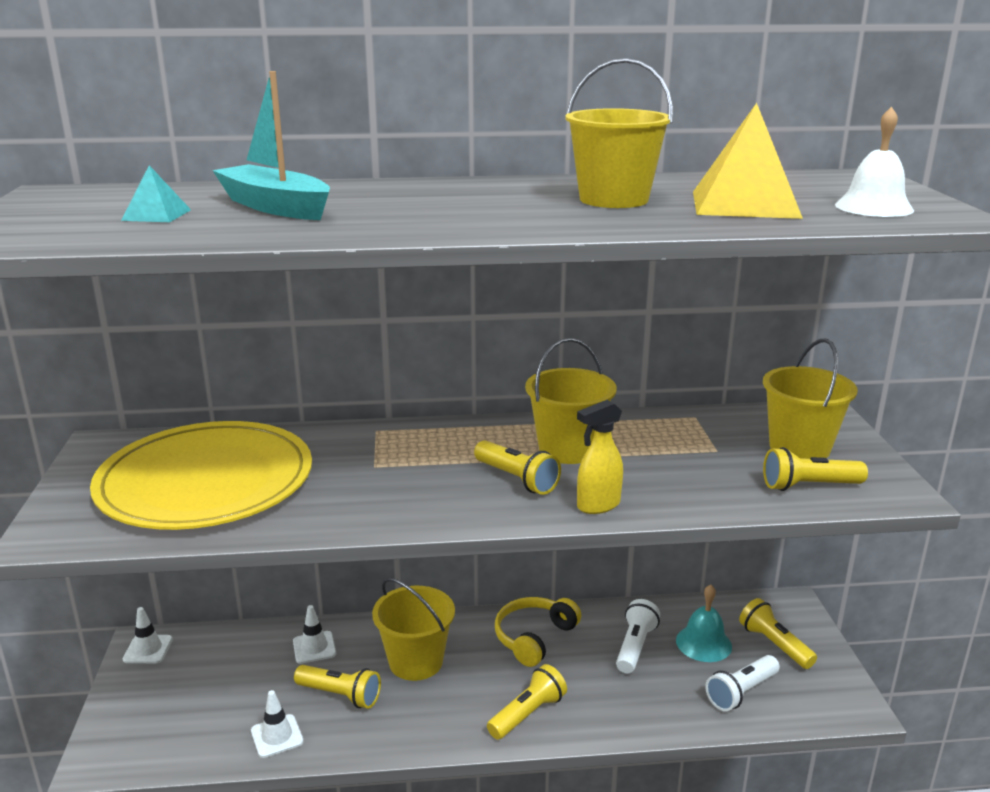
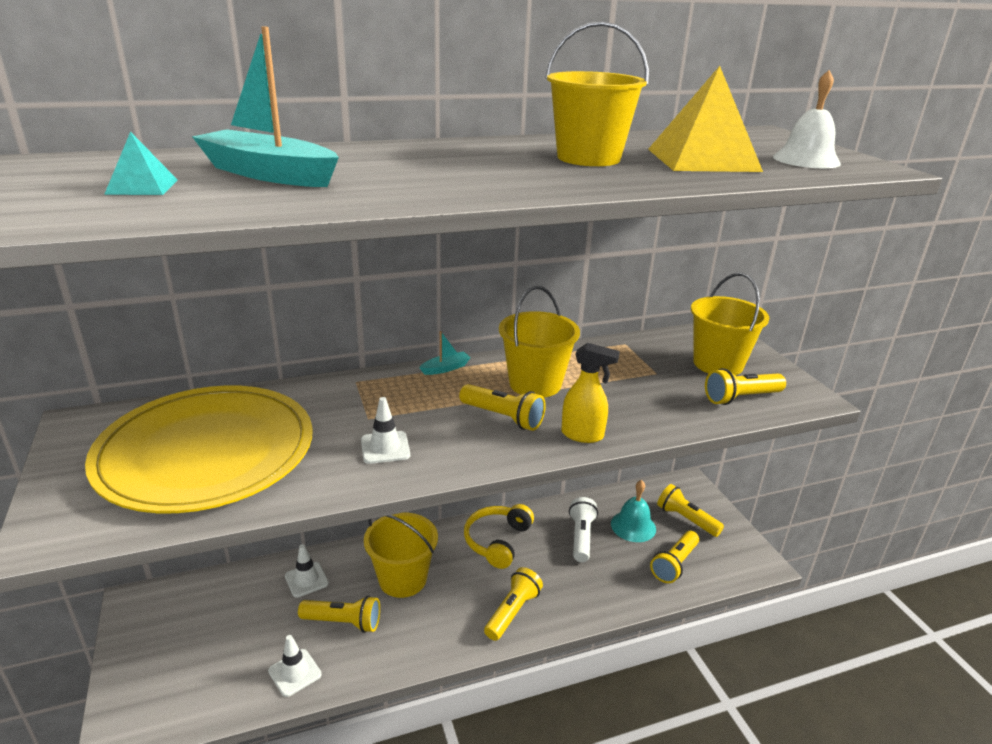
camera: 15 degrees left, 5 degrees up
(148, 649) = (143, 606): white traffic cone -> white traffic cone (385, 448)
(476, 425) = (445, 368): none -> turquoise boat
(598, 505) = (583, 435): yellow spray bottle -> yellow spray bottle turned 120 degrees counterclockwise
(741, 692) = (674, 564): white flashlight -> yellow flashlight

